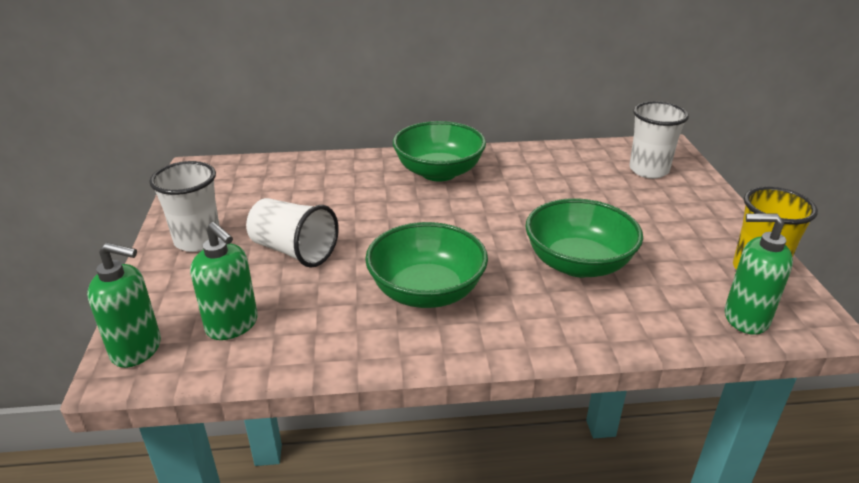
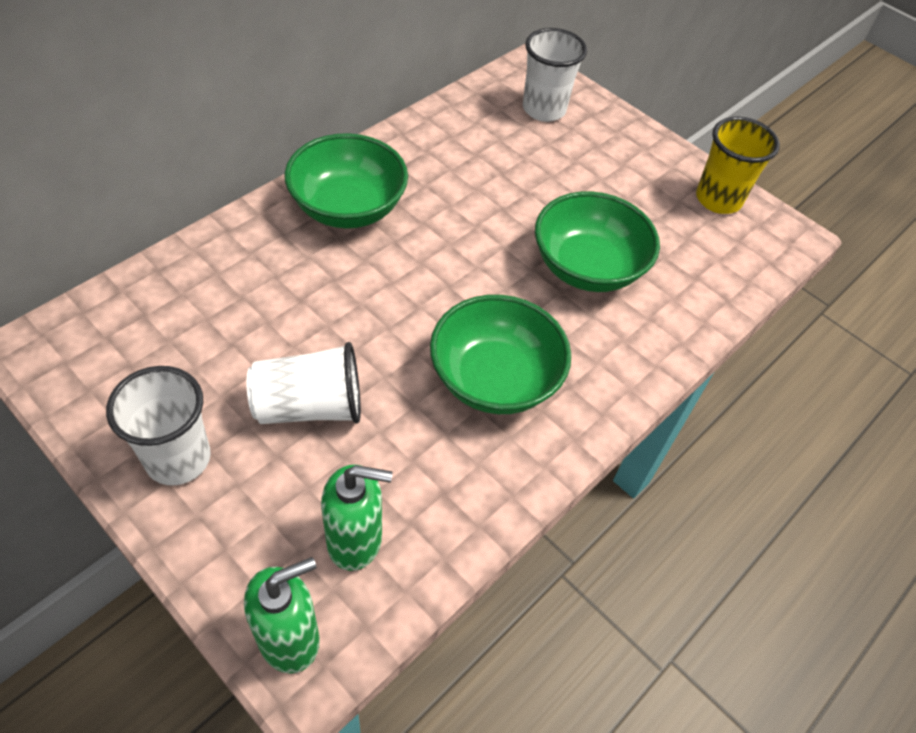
camera: 45 degrees left, 20 degrees up
(745, 318) = (748, 259): green soap dispenser -> none

